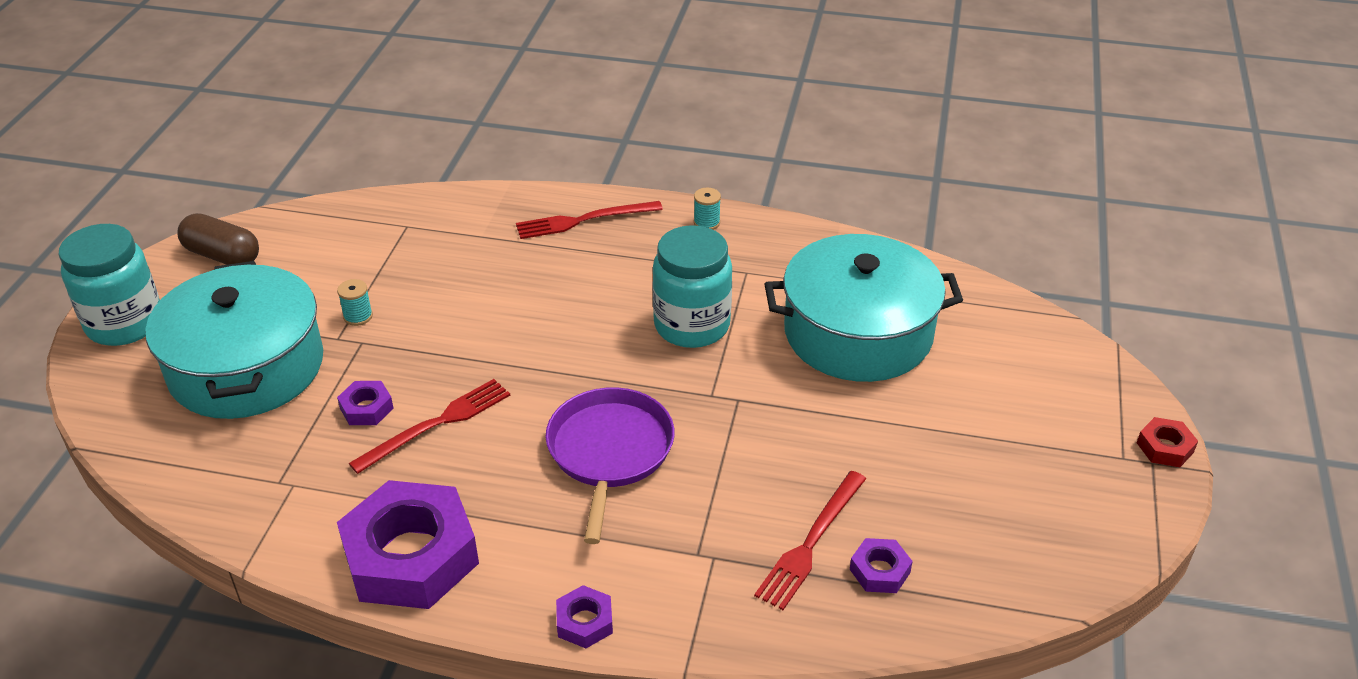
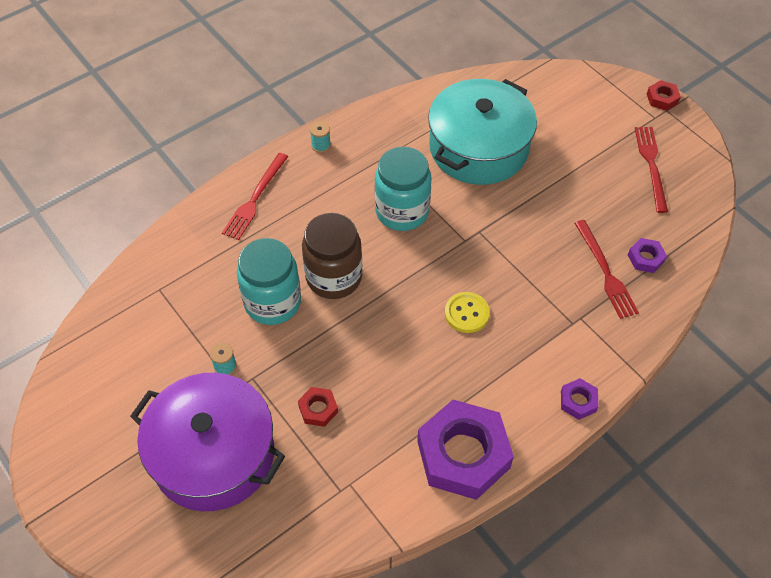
camera: 50 degrees left, 15 degrees up
(125, 323) = (90, 505): turquoise jar -> turquoise jar (272, 302)
(222, 255) = (75, 409): brown capsule -> none
(246, 367) = (213, 454): turquoise pot -> purple pot
(366, 408) = (318, 409): purple nut -> red nut
(436, 424) = (366, 381): red fork -> red fork (651, 165)
(546, 326) = (334, 277): none -> brown jar
(609, 452) = (466, 313): purple pan -> yellow button

